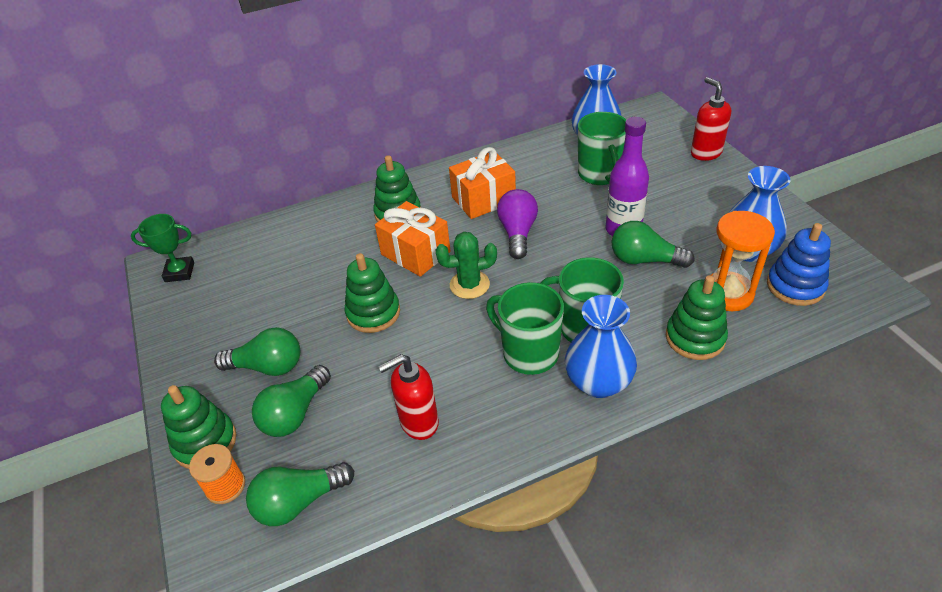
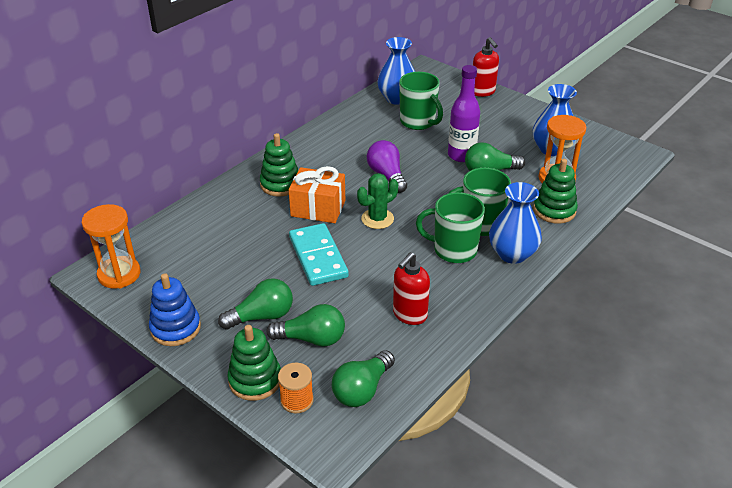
camera: 30 degrees left, 5 degrees down
(179, 272) = (119, 274): green trophy -> orange hourglass
(295, 413) = (311, 339): green light bulb -> green light bulb turned 90 degrees counterclockwise
(373, 313) = (318, 257): green stacking toy -> turquoise domino
(483, 199) = (342, 158): orange gift -> none
(705, 153) = (483, 92): red soap dispenser -> red soap dispenser turned 150 degrees counterclockwise
(795, 286) = (594, 164): blue stacking toy -> blue stacking toy (175, 328)

